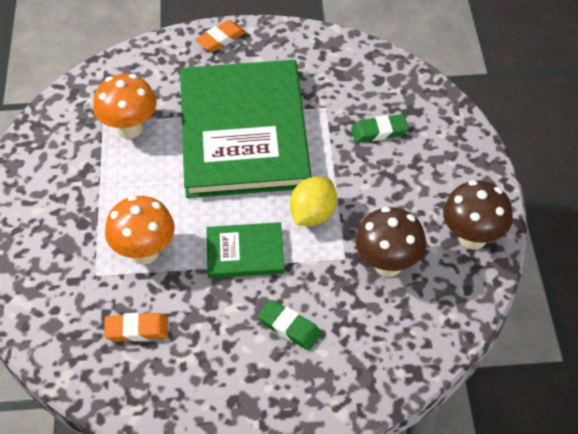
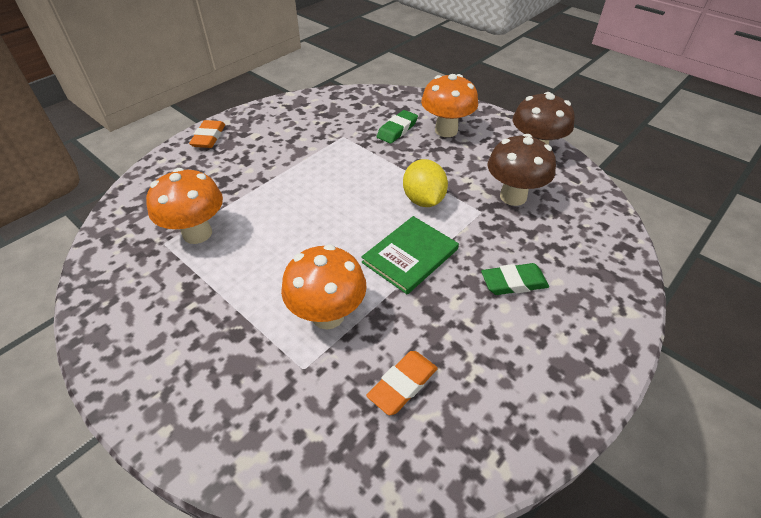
camera: 45 degrees left, 5 degrees down
(244, 132) = (302, 181): green book -> none
(422, 161) = (446, 130): none -> orange mushroom

